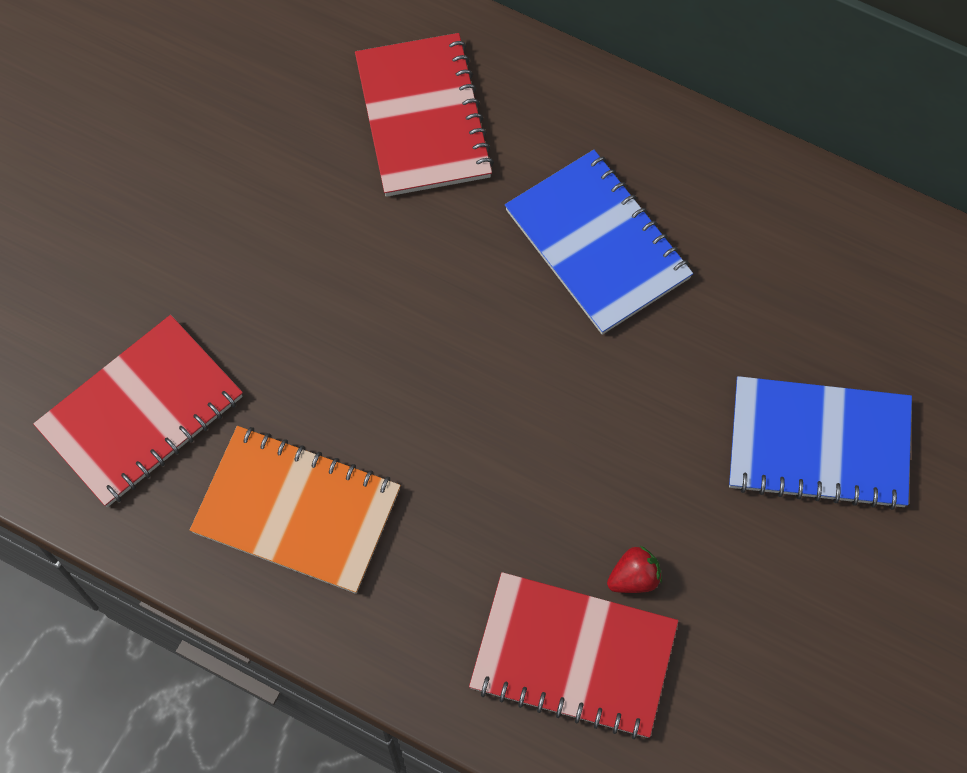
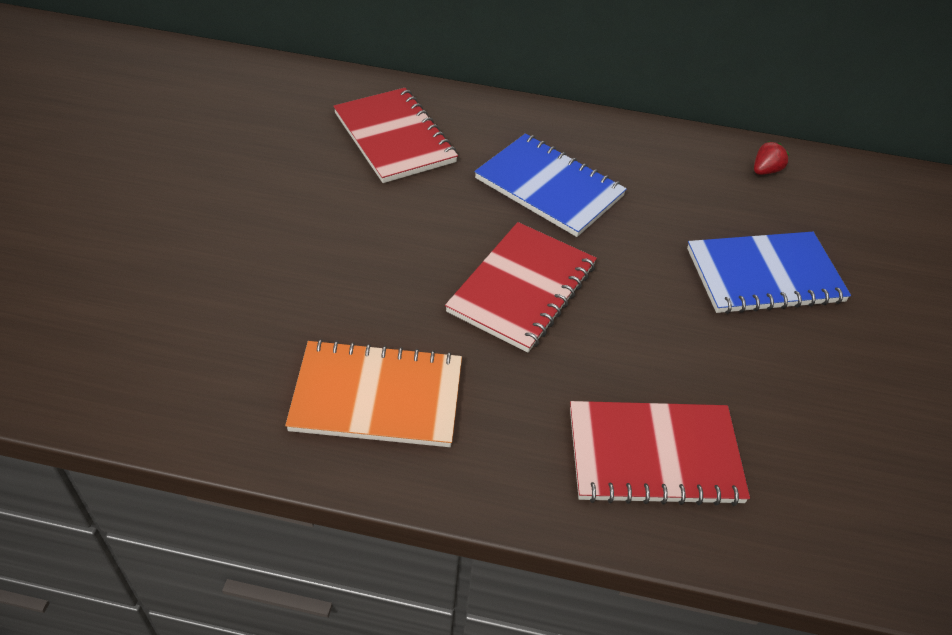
camera: 20 degrees left, 20 degrees down
(141, 413) = (218, 352): red notebook -> red notebook (522, 288)
(634, 577) = (675, 387): red strawberry -> red strawberry (765, 170)

